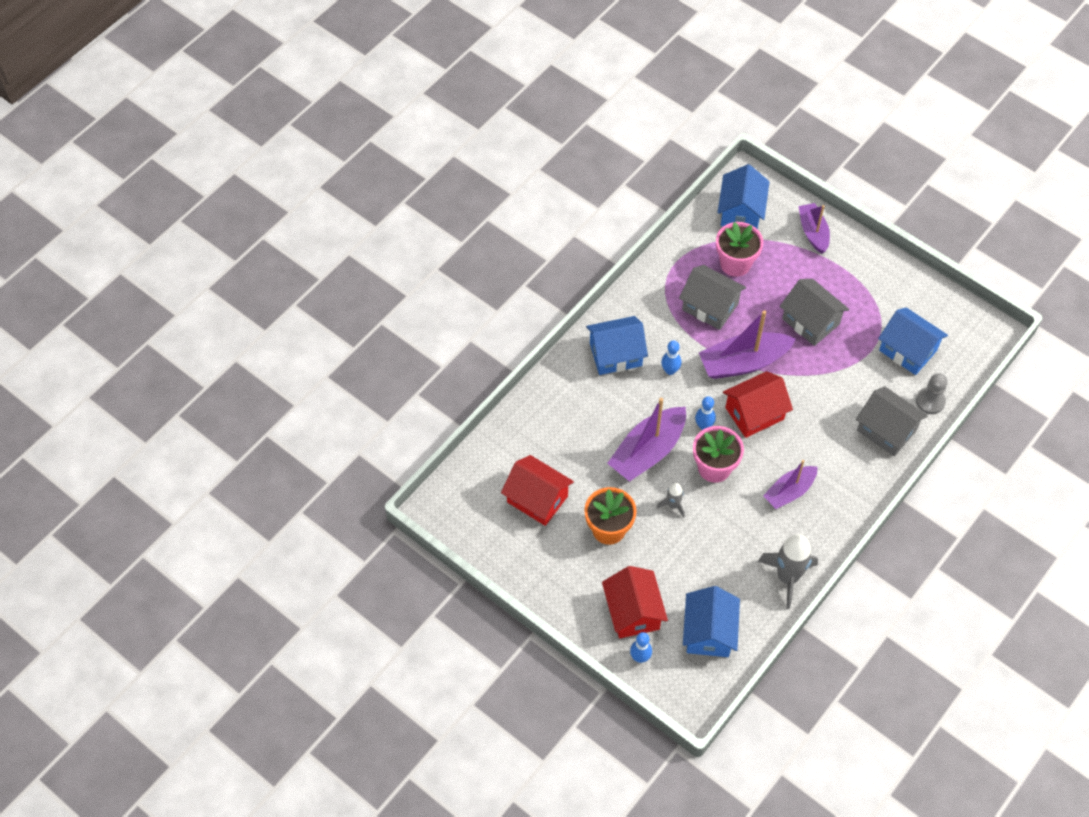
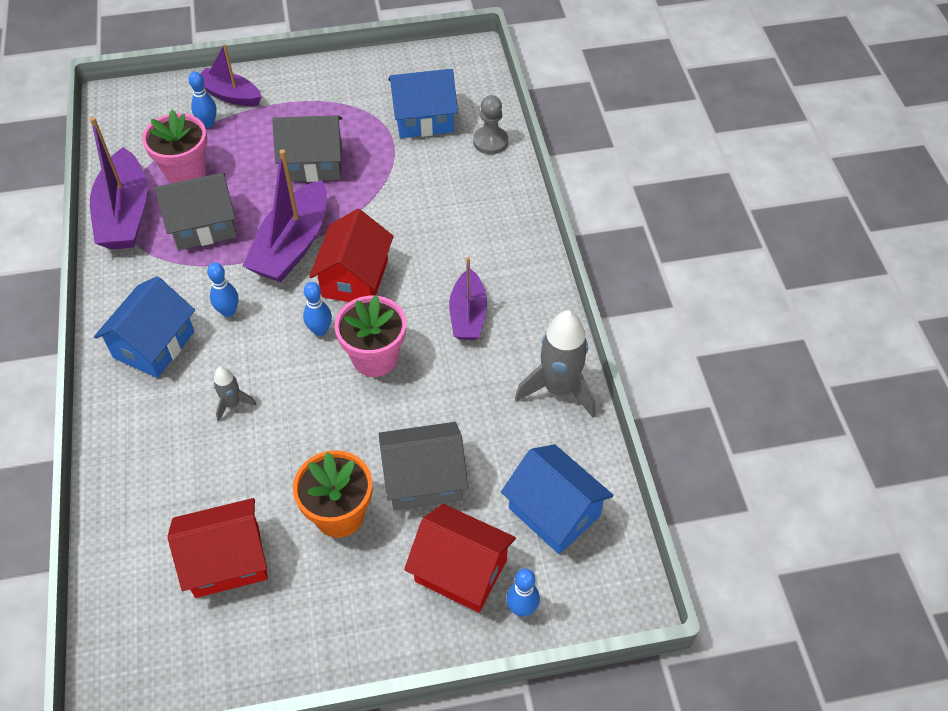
camera: 50 degrees left, 5 degrees down
(648, 451) = (292, 403): purple boat -> purple boat (125, 214)
(673, 505) = (377, 429): grey rocket -> grey rocket (233, 404)
(741, 211) = (141, 128): blue house -> none
(780, 241) = (208, 123): none -> blue bowling pin
(886, 430) = (484, 192): grey house -> grey house (424, 479)

